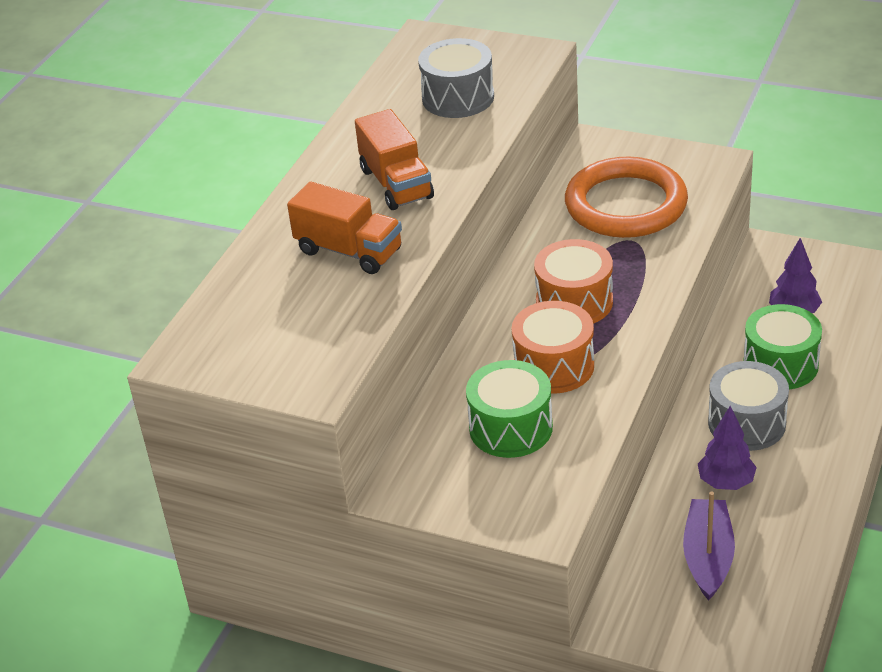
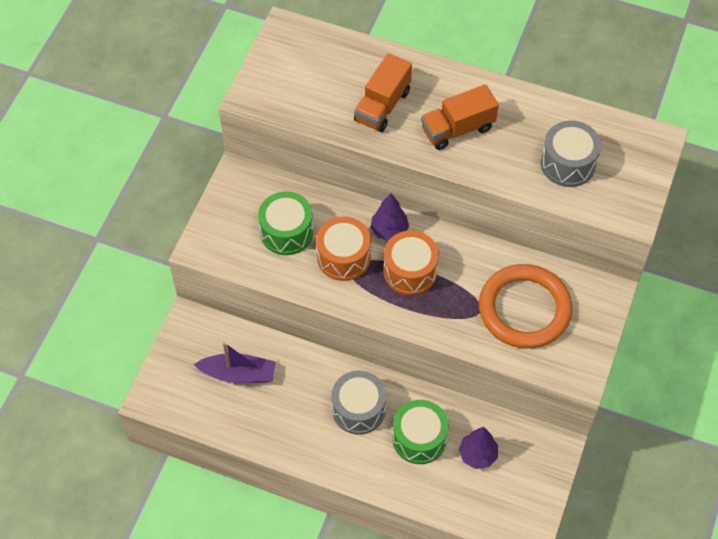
camera: 85 degrees right, 20 degrees up
(726, 483) = (302, 390): purple tree -> purple tree (389, 230)

